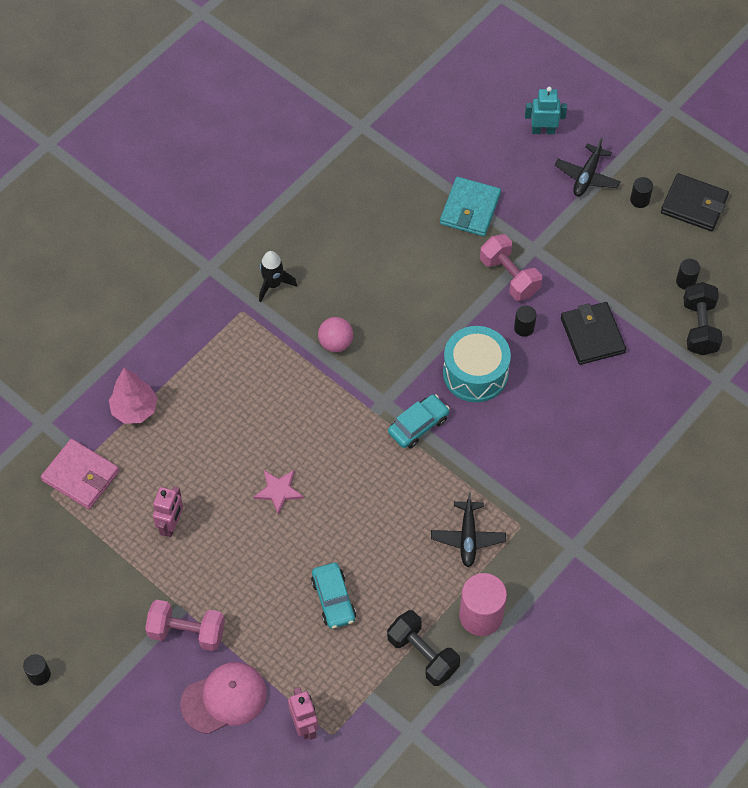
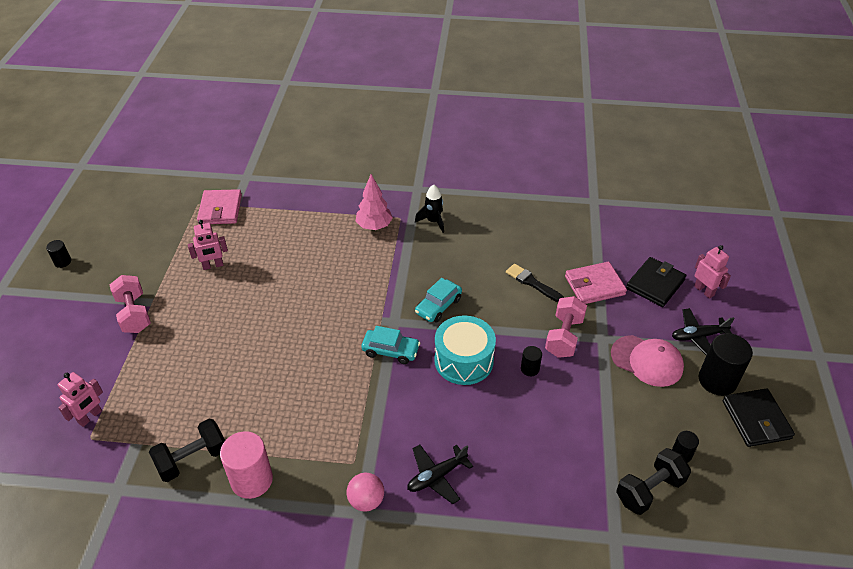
camera: 55 degrees right, 15 degrees down
(134, 410) = (286, 208): pink tree -> pink tree (374, 226)
(224, 698) = (90, 360): pink cap -> pink cap (647, 361)
(278, 491) = (277, 303): pink star -> none
(333, 599) = (208, 378): turquoise car -> turquoise car (438, 306)
(336, 343) = (418, 273): pink ball -> pink ball (366, 501)
(422, 654) = (192, 459): black dumbbell -> black dumbbell turned 45 degrees clockwise
(427, 256) = (532, 283): none -> black brush
(468, 537) = (317, 432): black plane -> black plane (437, 476)
(470, 209) = (594, 285): turquoise wallet -> pink wallet
(543, 130) = (704, 291): turquoise robot -> pink robot
(592, 335) = (566, 416): black wallet -> black wallet (655, 284)
(639, 200) = (717, 380): black cylinder -> black cylinder, size x1.99

